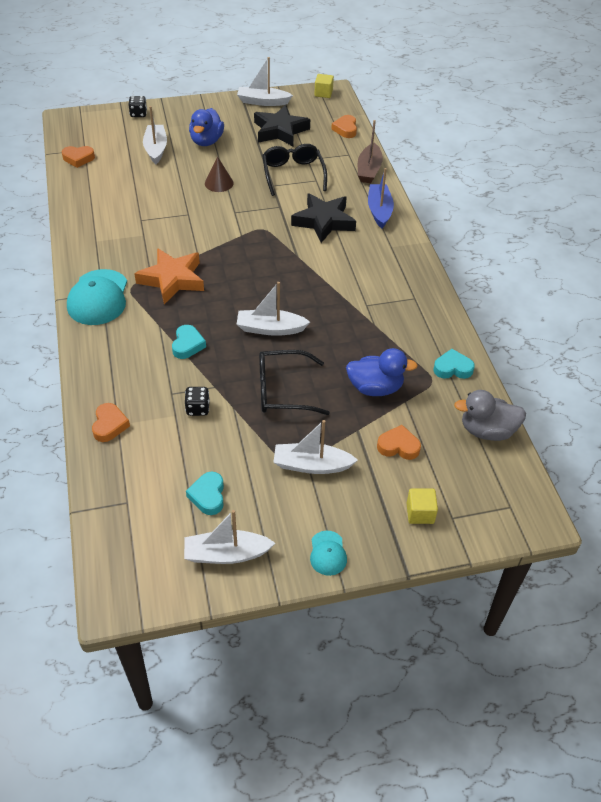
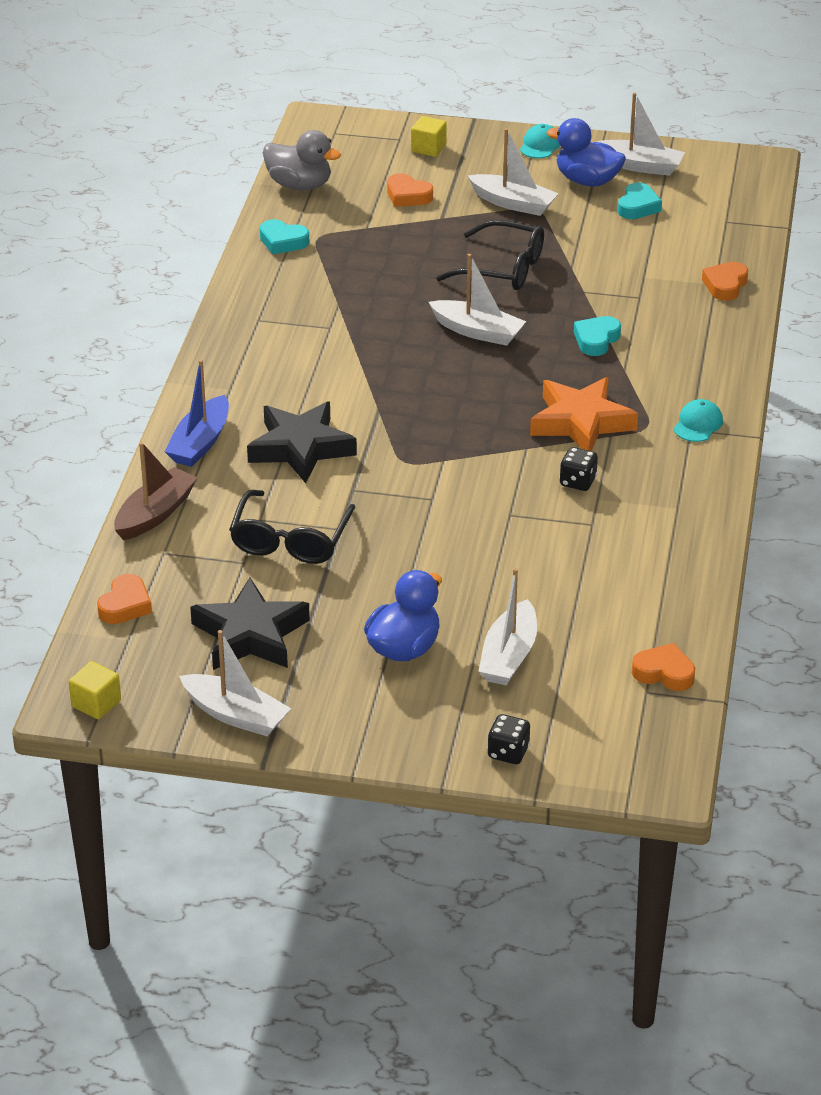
camera: 155 degrees left, 10 degrees down
(98, 297) = (698, 424): turquoise cap -> turquoise cap, size x0.50
(198, 408) = (614, 276): black dice -> black dice (578, 482)
(219, 183) = (429, 556): brown cone -> none
(375, 388) = (391, 246): blue duck -> blue duck (587, 181)

